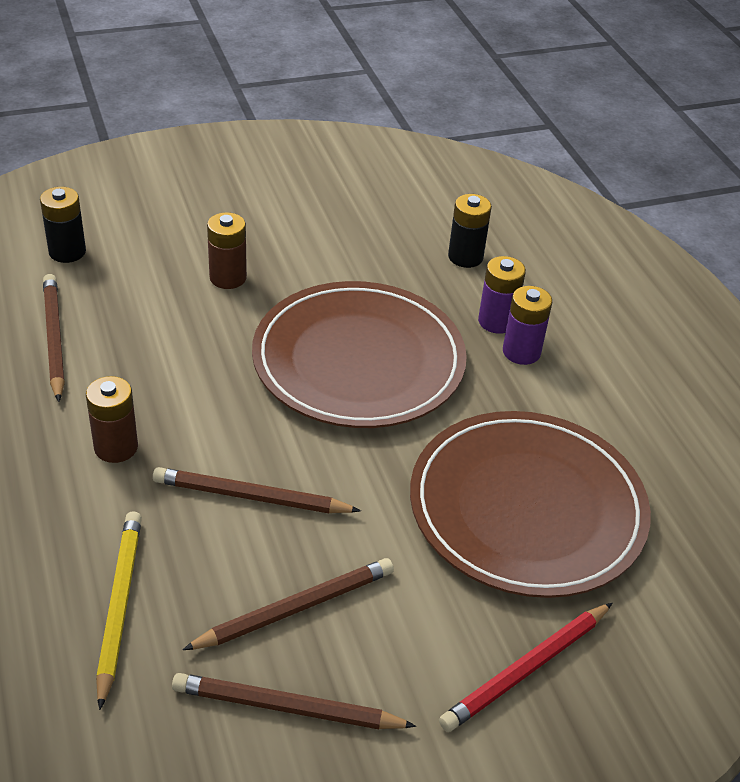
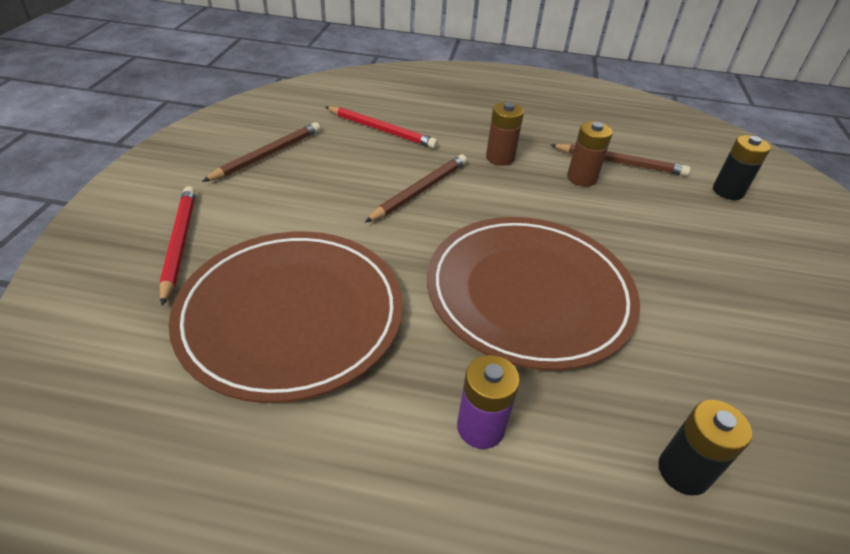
camera: 120 degrees right, 0 degrees up
(119, 605) = (381, 130): yellow pencil -> red pencil
(228, 278) = (676, 259): brown battery -> brown battery (581, 178)
(295, 608) = (322, 177): brown pencil -> none
(496, 321) = (542, 433): purple battery -> none

